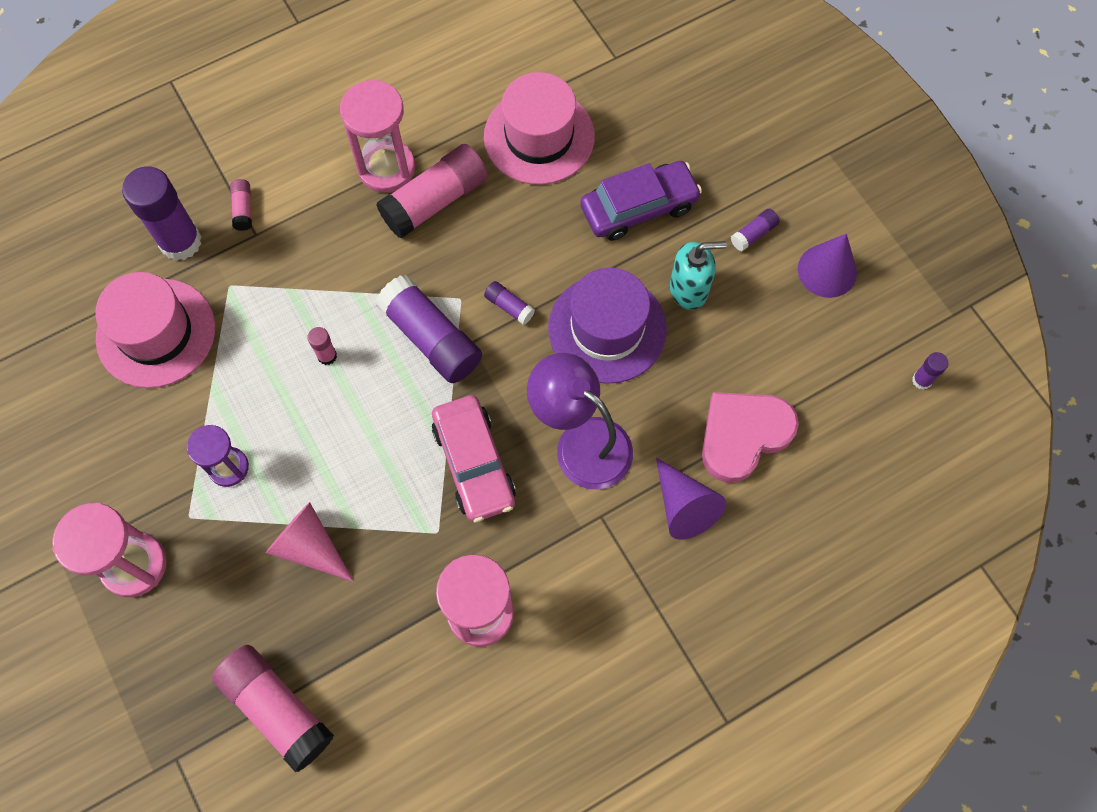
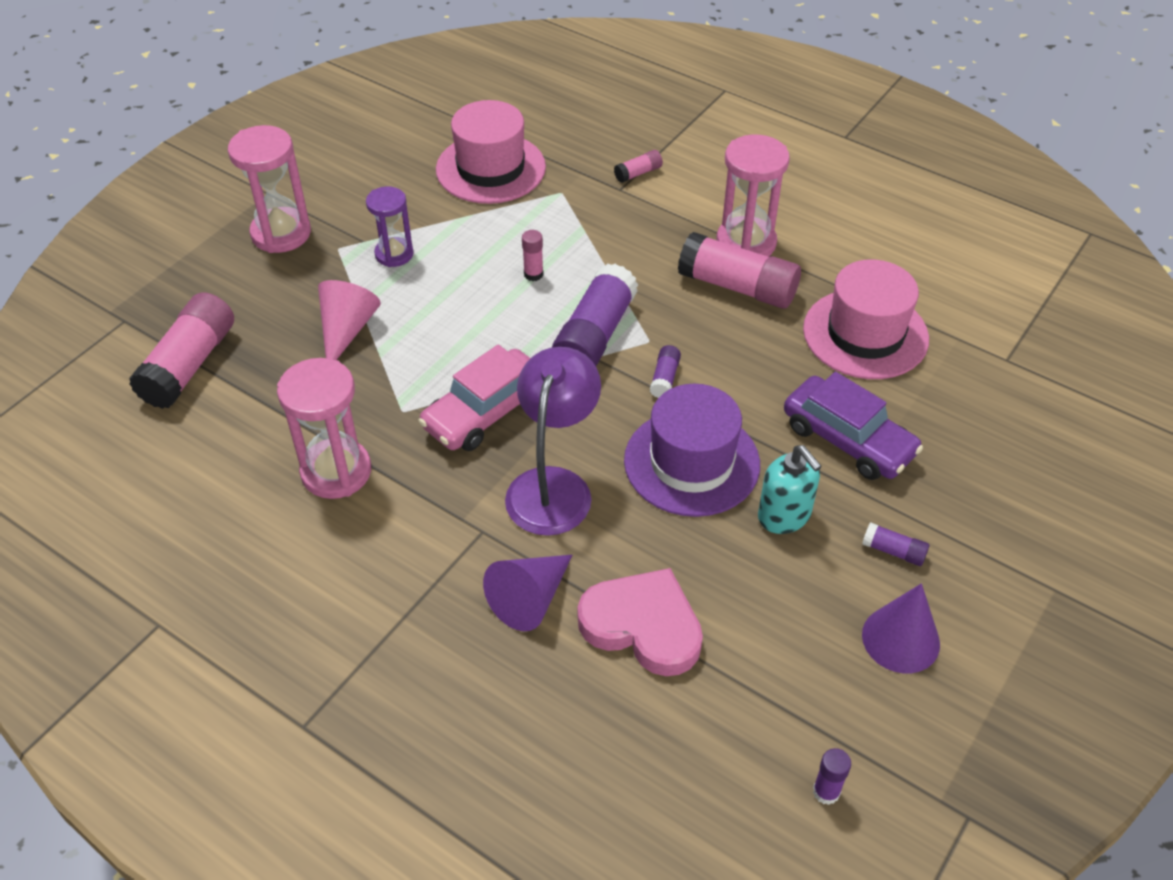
camera: 65 degrees right, 20 degrees down
(180, 242) = (582, 150): purple glue stick -> none

